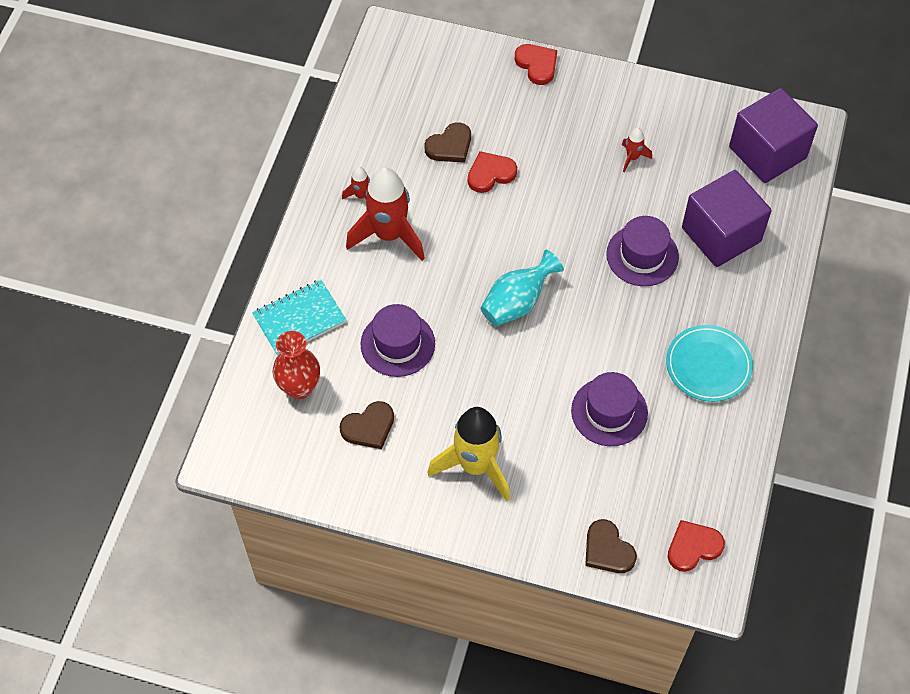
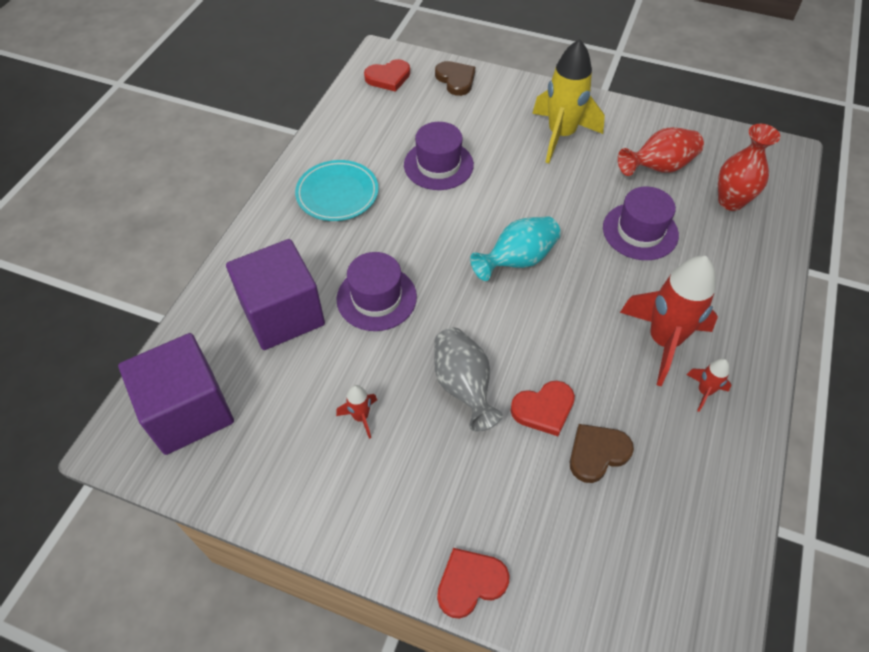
camera: 175 degrees left, 5 degrees down
(299, 319) = (746, 260): turquoise notebook -> none
(369, 427) = (658, 167): brown heart -> red vase
(537, 65) = (470, 583): red heart -> red heart turned 90 degrees clockwise
(555, 186) = (463, 386): none -> grey vase

